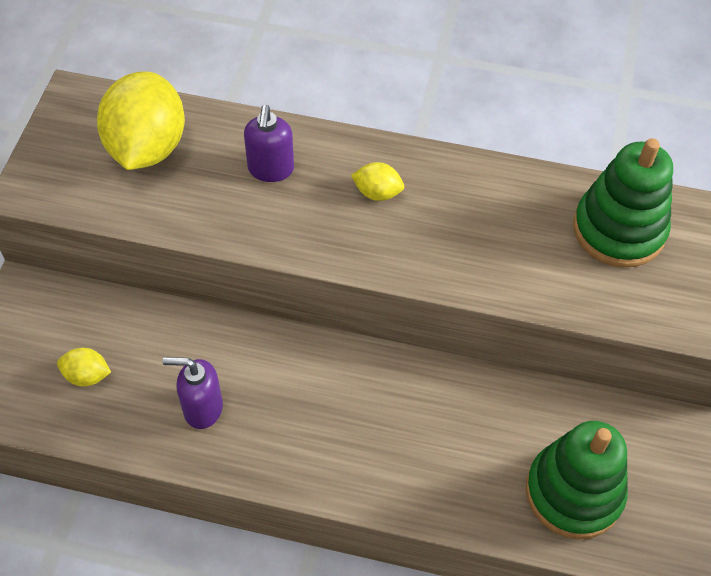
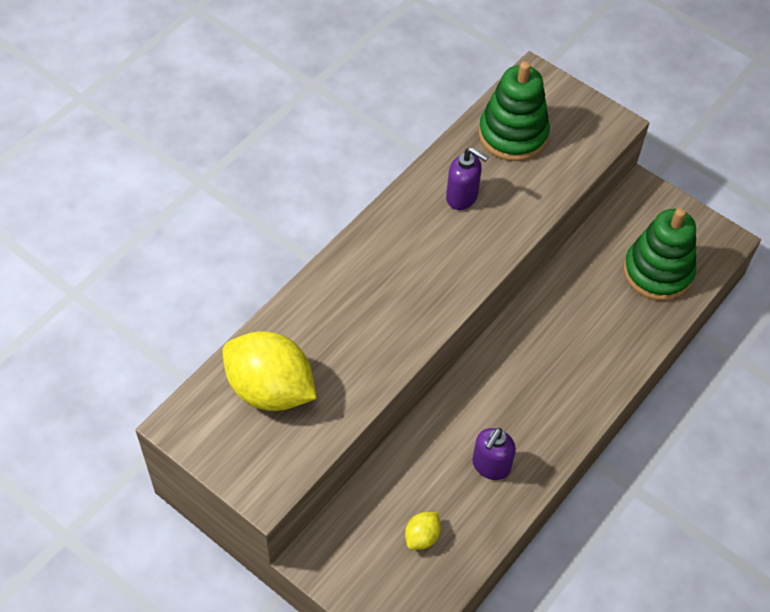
camera: 65 degrees left, 0 degrees up
(271, 169) = (343, 313): purple soap dispenser -> purple soap dispenser (462, 197)
(377, 193) = (404, 255): yellow lemon -> none

